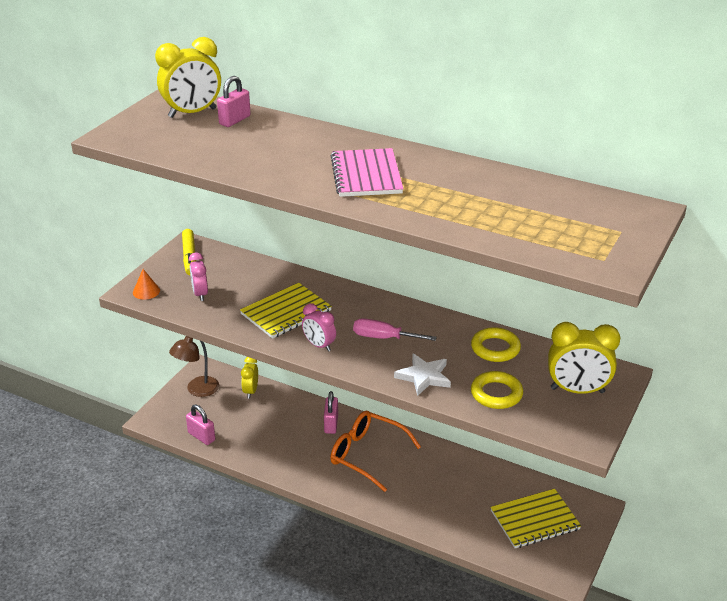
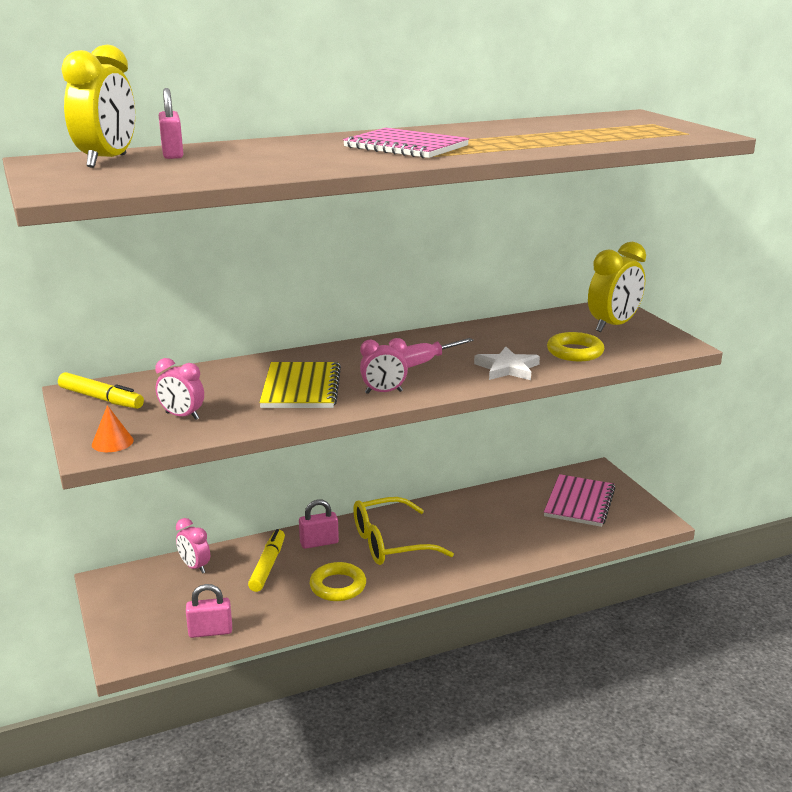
camera: 50 degrees left, 10 degrees down
(197, 390) = (133, 600): brown lamp -> none
(250, 391) = (195, 567): yellow clock -> pink clock
(284, 418) = (268, 566): none -> yellow marker
(331, 424) = (319, 543): pink padlock -> pink padlock turned 60 degrees counterclockwise
(367, 455) = (391, 543): orange glasses -> yellow glasses
(495, 348) = (512, 331): yellow ring -> yellow ring (338, 586)
(534, 520) = (579, 502): yellow notebook -> pink notebook

